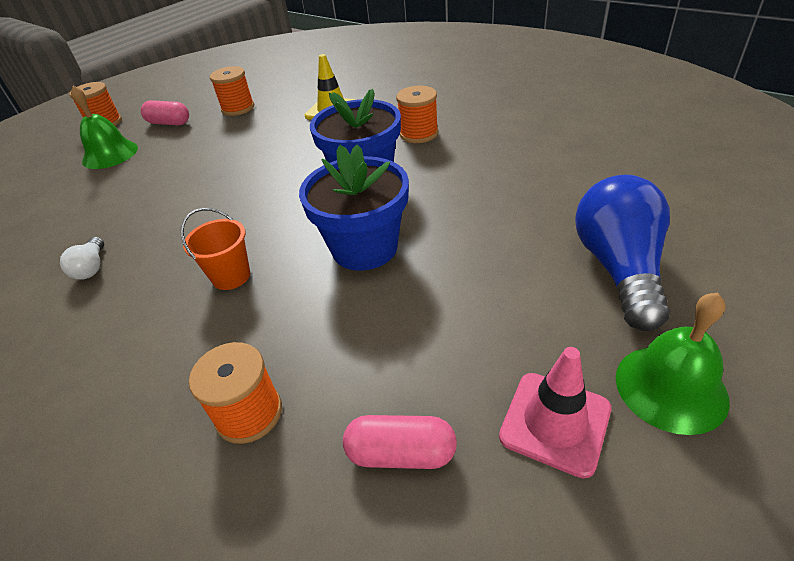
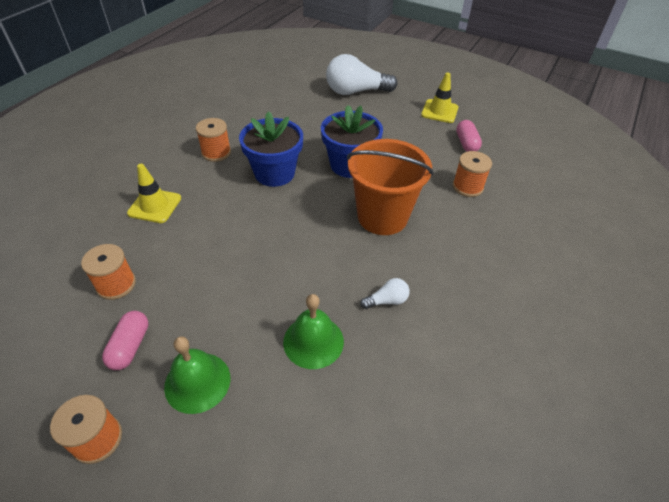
camera: 105 degrees left, 5 degrees up
(231, 276) = (382, 217): orange bucket -> orange bucket, size x2.08
(555, 422) = (439, 111): pink traffic cone -> yellow traffic cone
(618, 268) = (356, 92): blue light bulb -> white light bulb
(670, 387) = (416, 89): green bell -> green bell (313, 341)

